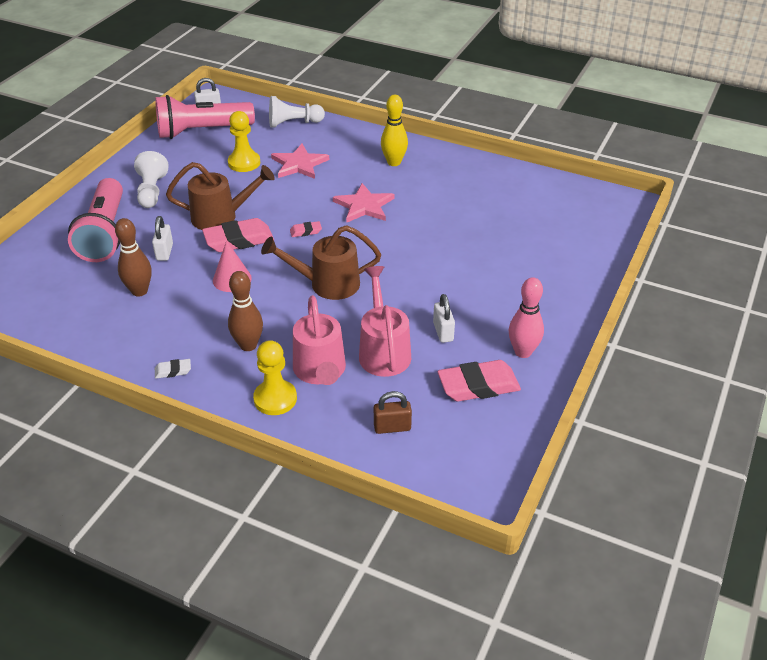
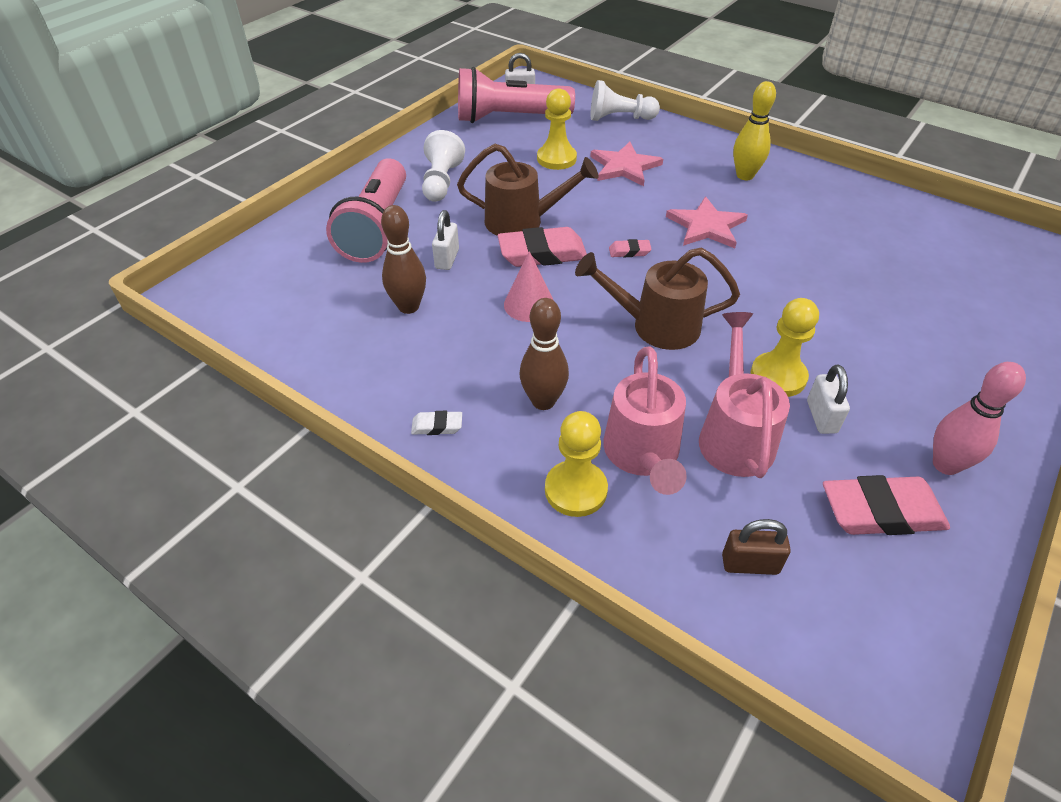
camera: 10 degrees right, 5 degrees up
(414, 309) = (778, 376): none -> yellow pawn

